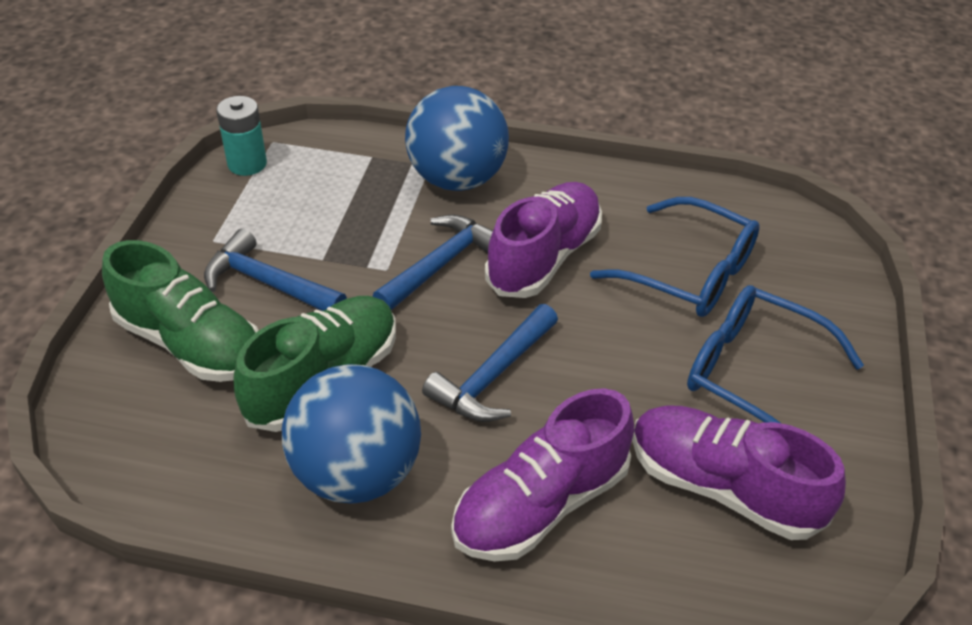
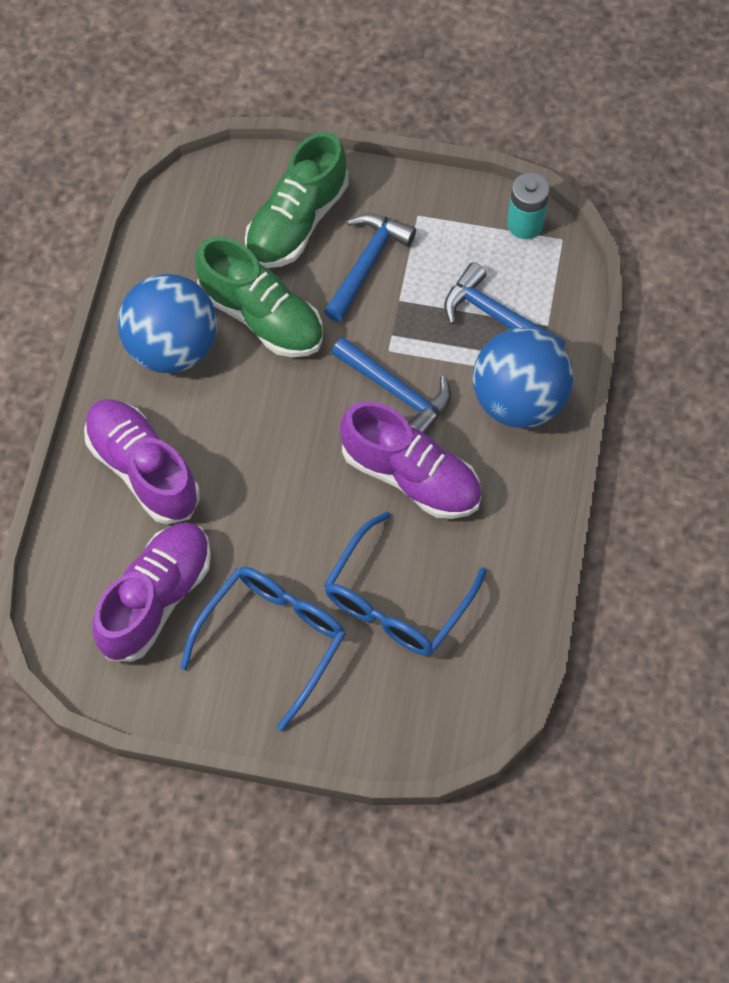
camera: 90 degrees right, 20 degrees up
(493, 376) = (267, 436): blue hammer -> blue hammer (496, 316)

